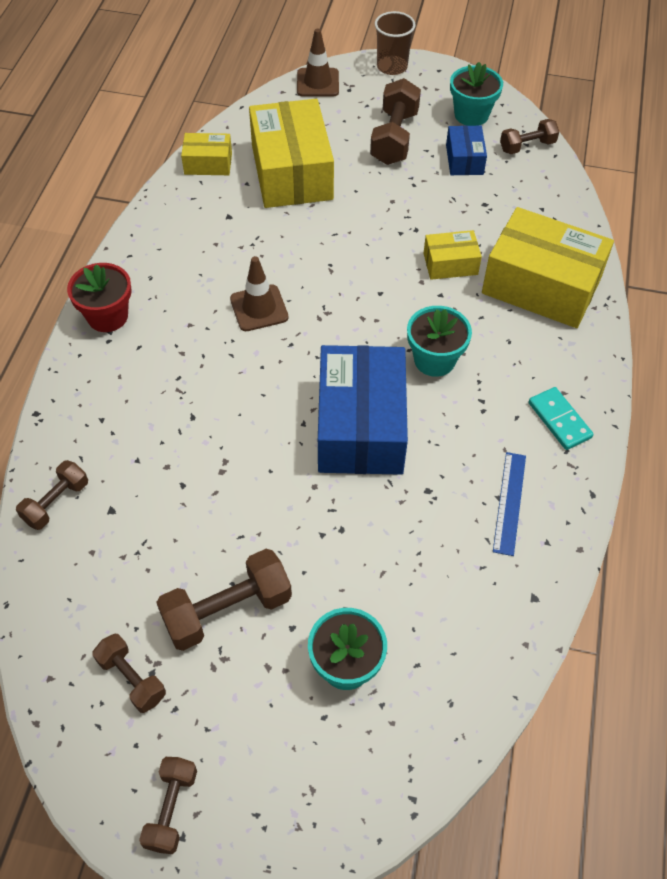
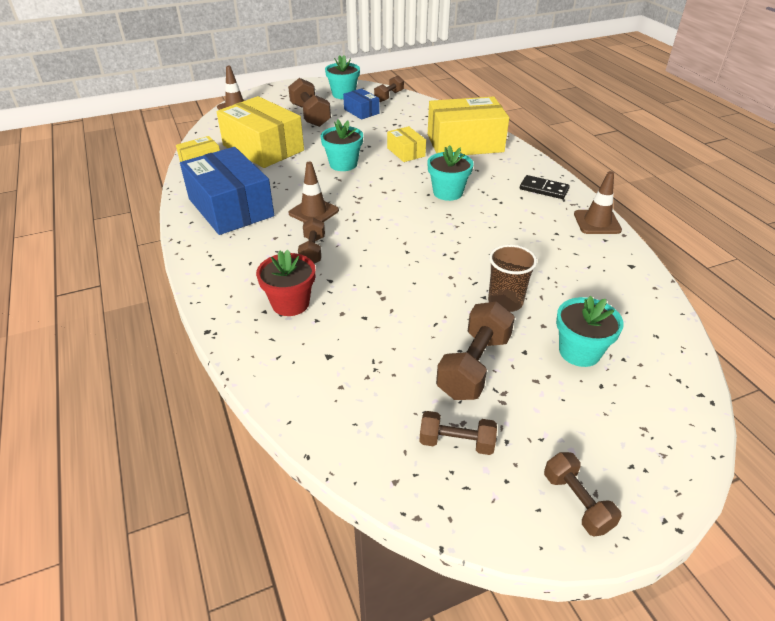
camera: 35 degrees left, 15 degrees down
(56, 502) = (280, 373): brown dumbbell -> brown dumbbell (313, 251)
(107, 316) = (208, 257): red flower pot -> red flower pot (290, 303)
(357, 247) = (343, 164): none -> turquoise flower pot
(361, 426) = (443, 237): blue box -> blue box (231, 207)
(392, 67) = (274, 90): brown cup -> brown cup (505, 302)
(450, 264) = (406, 152): yellow box -> yellow box turned 75 degrees counterclockwise
(509, 502) = (565, 232): blue ruler -> none
(559, 420) = (543, 189): turquoise domino -> black domino
(567, 511) = (597, 222): none -> brown traffic cone

